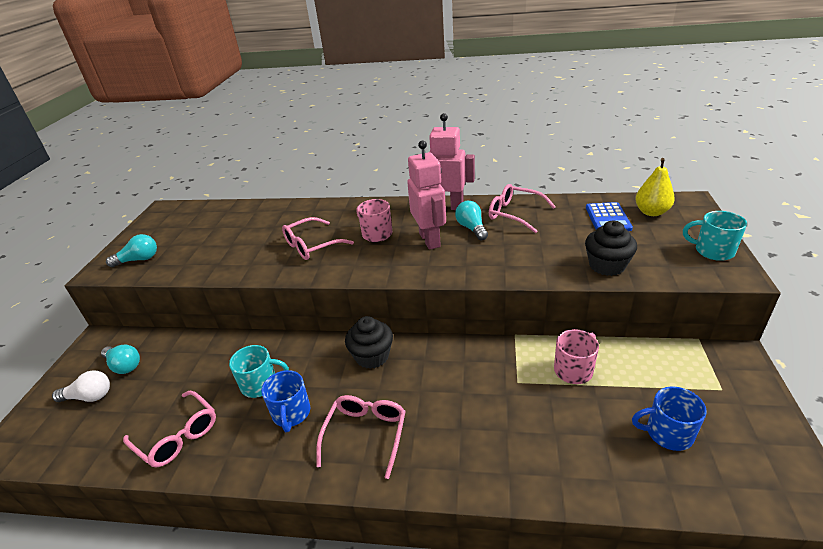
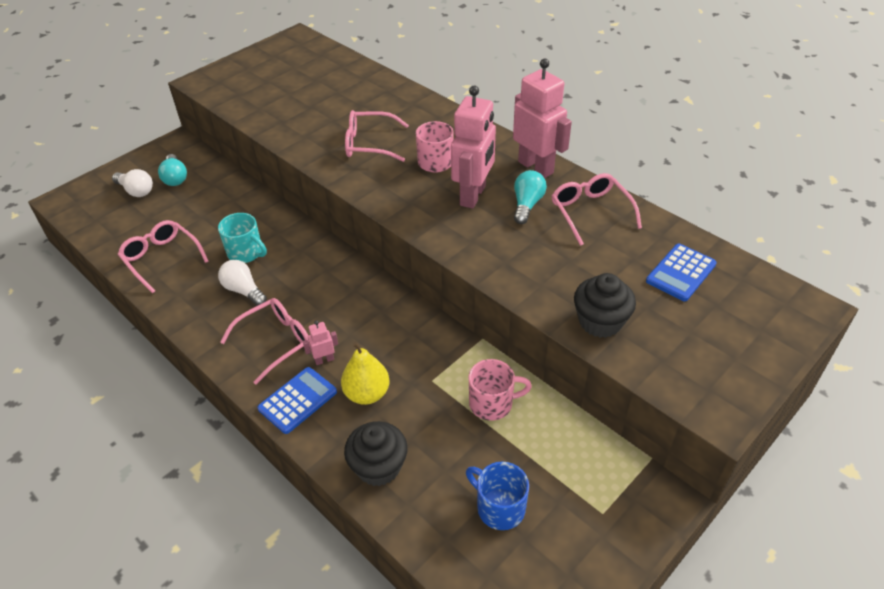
camera: 35 degrees right, 10 degrees up
(138, 260) = (233, 85): turquoise light bulb -> none
(178, 436) = (161, 258): pink glasses -> pink glasses turned 150 degrees clockwise
(291, 414) = (243, 290): blue mug -> white light bulb
(372, 356) = (345, 281): black cupcake -> black cupcake (378, 467)
(422, 421) = (324, 360): none -> pink robot
(438, 466) = (298, 400): none -> blue calculator
(651, 212) = (741, 294): yellow pear -> yellow pear (367, 393)
(713, 251) = (737, 376): turquoise mug -> none

